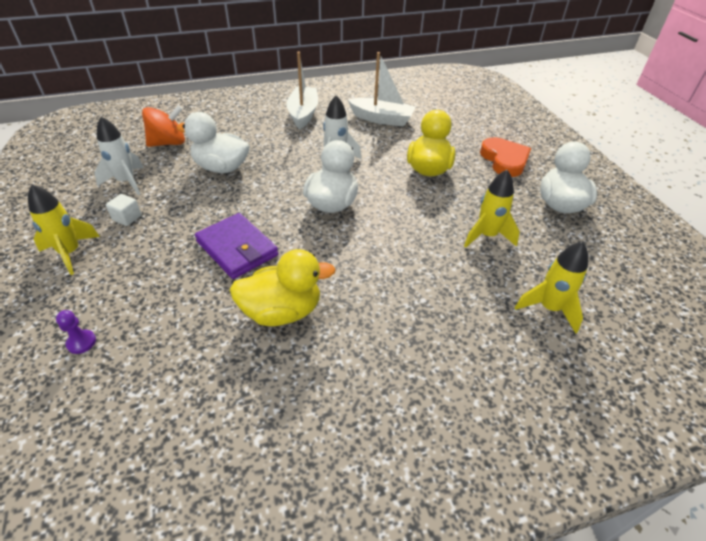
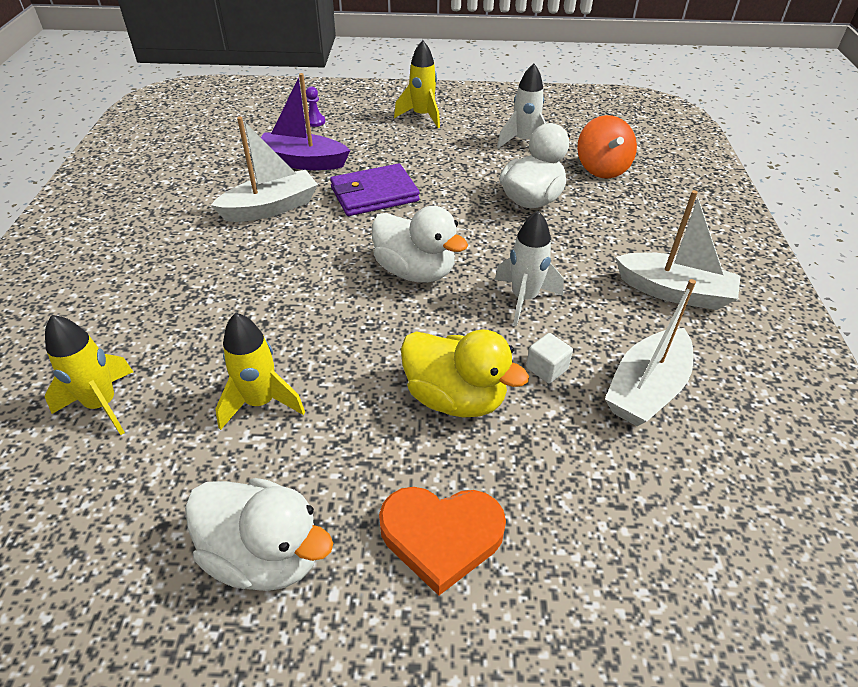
camera: 110 degrees right, 0 degrees up
(127, 218) = (459, 141): white cube -> white cube (546, 368)
(186, 319) = (302, 162): none -> purple boat
(282, 311) = (271, 208): yellow duck -> white boat

